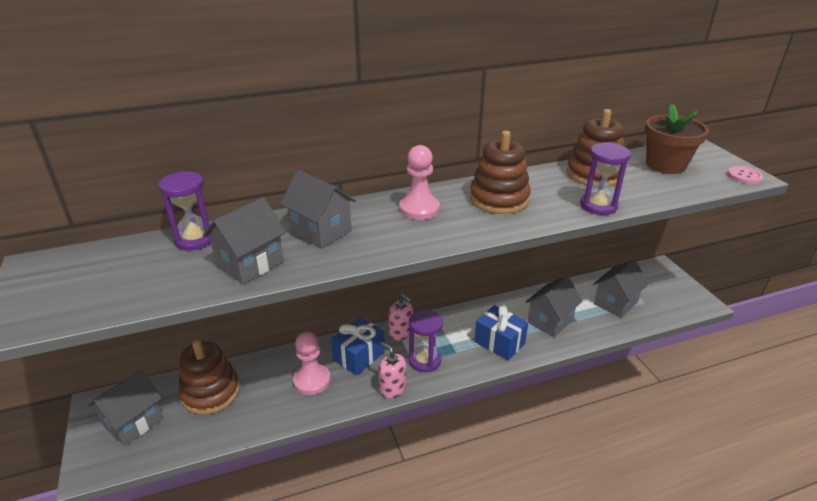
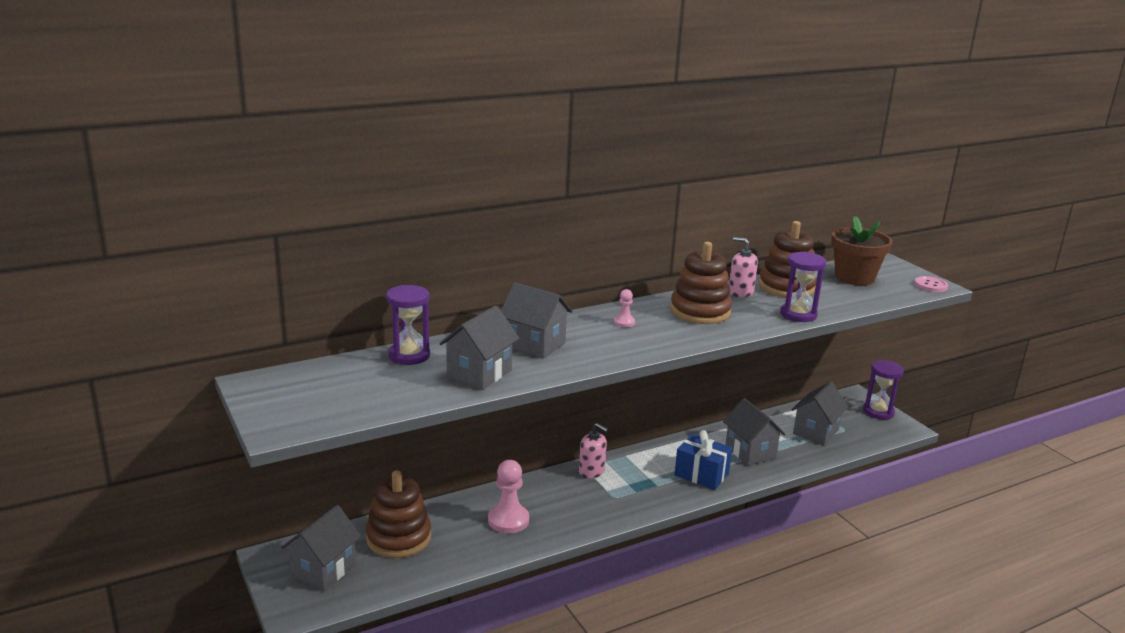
camera: 10 degrees left, 10 degrees down
(359, 356) = (552, 495): blue gift -> none
(392, 388) = (599, 522): pink soap dispenser -> pink soap dispenser (740, 292)
(419, 209) = (624, 322): pink pawn -> pink pawn, size x0.51
(424, 360) = (626, 495): purple hourglass -> purple hourglass (878, 412)
(550, 321) = (750, 452): grey house -> grey house turned 60 degrees counterclockwise

